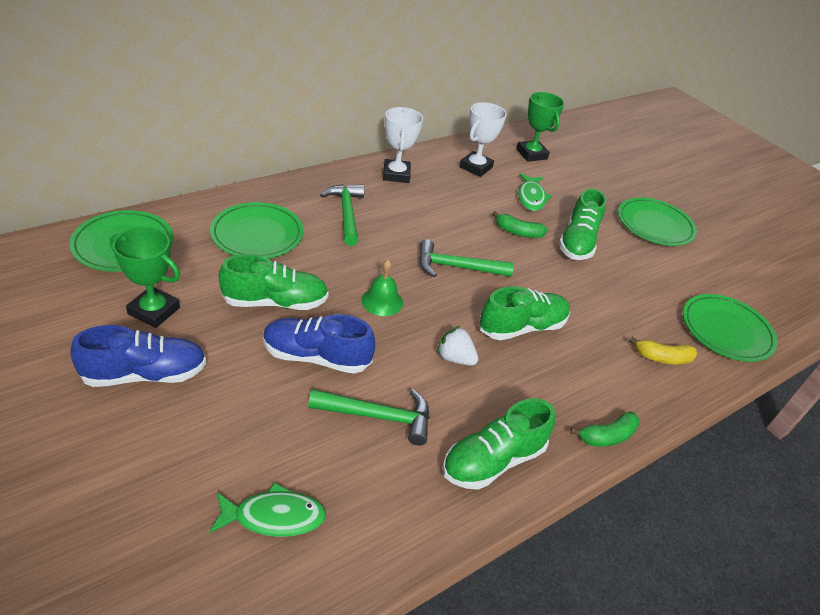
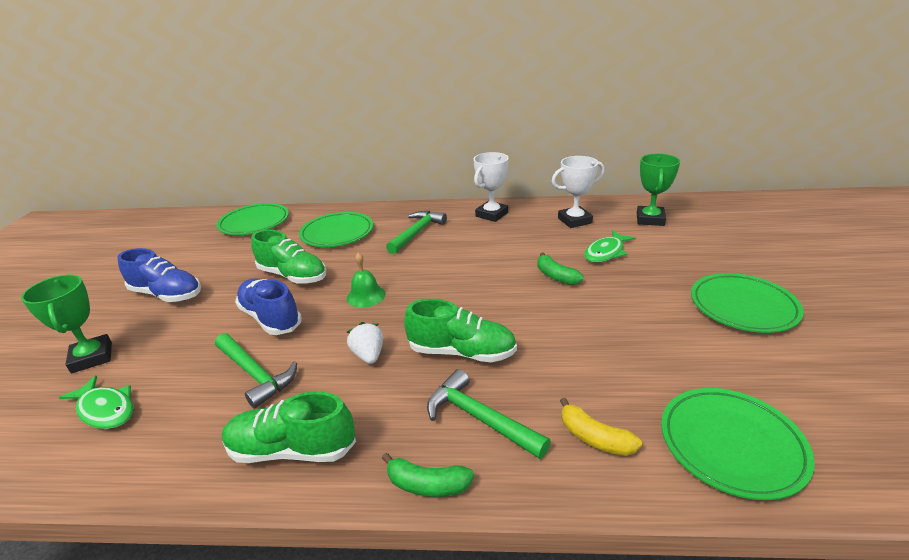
camera: 45 degrees right, 10 degrees down
(154, 311) = (220, 261): green trophy -> green trophy (92, 357)
(457, 267) = (460, 289): green hammer -> green hammer (479, 418)
(577, 242) = (615, 299): green shoe -> none

